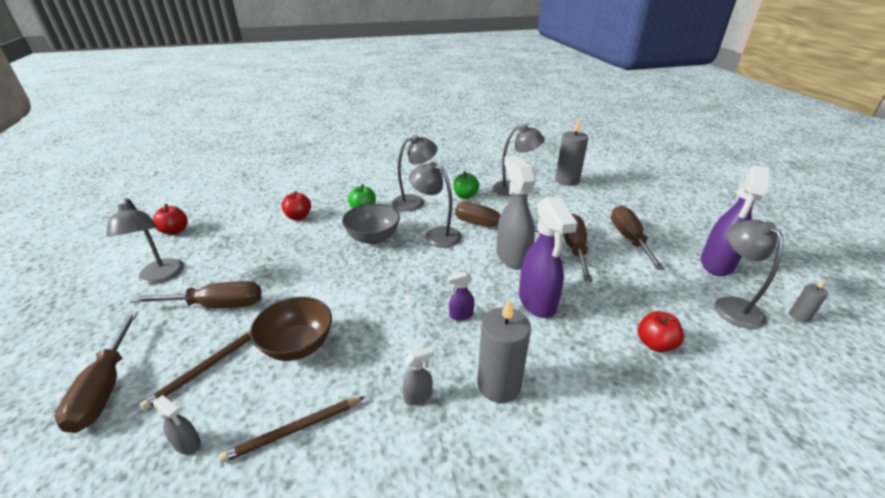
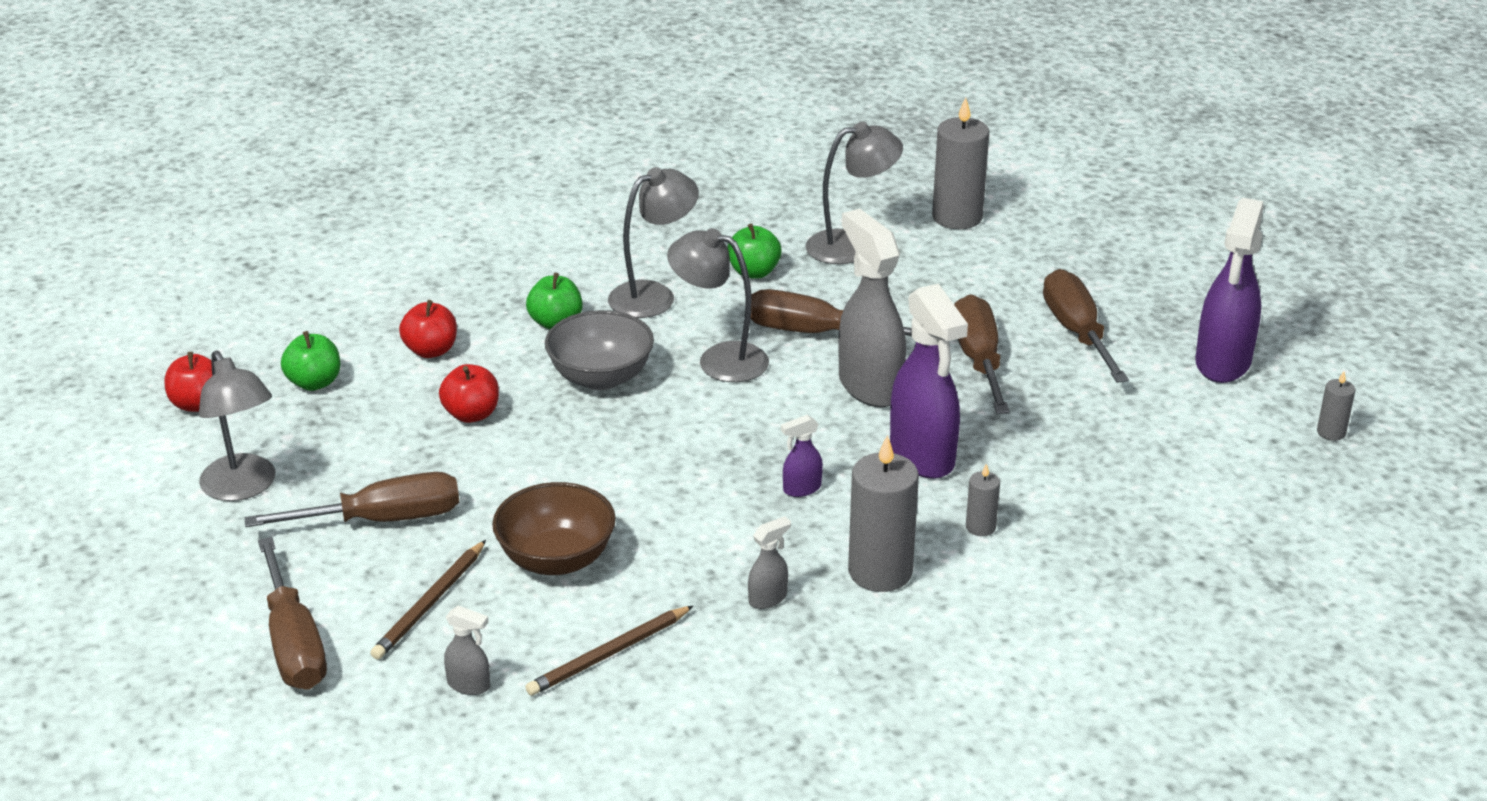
camera: 10 degrees left, 0 degrees up
(235, 226) = (314, 383): none -> green apple
(570, 357) = (980, 527): none -> grey candle
(655, 344) = (1106, 495): red apple -> red apple (471, 414)
(731, 305) = (1232, 428): grey lamp -> none

